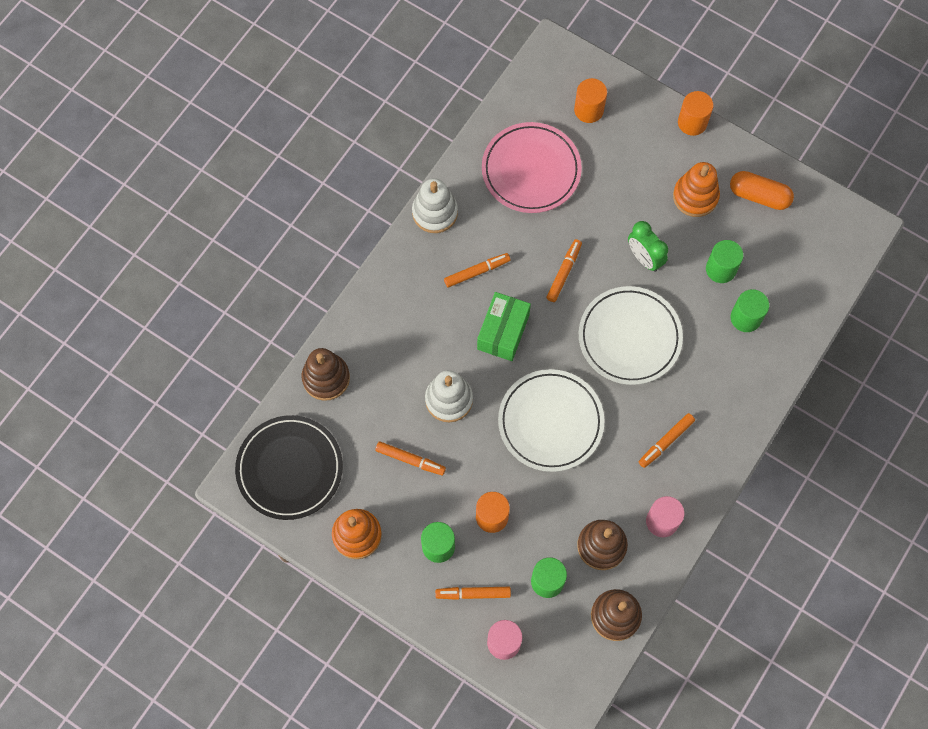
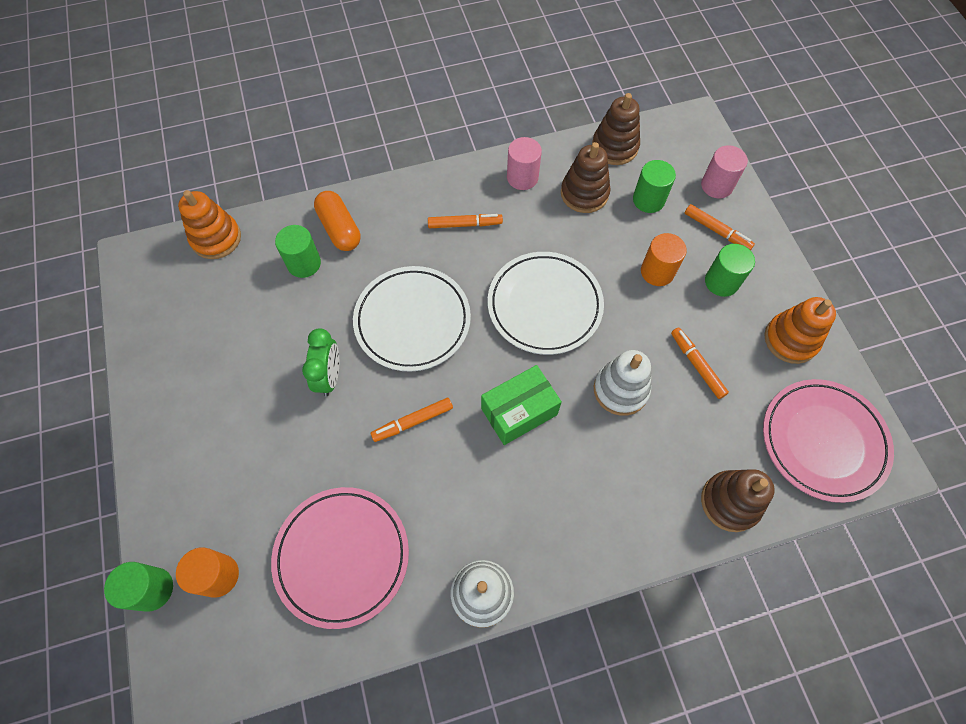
camera: 140 degrees left, 5 degrees down
(290, 469) = (823, 441): black plate -> pink plate
(477, 272) = (494, 490): orange marker -> none
(692, 122) = (143, 470): orange cylinder -> none
(695, 196) = (225, 395): orange stacking toy -> orange stacking toy (216, 238)
(720, 269) = (278, 316): green cylinder -> green cylinder (152, 589)
(759, 196) = (174, 350): orange capsule -> orange capsule (340, 229)

